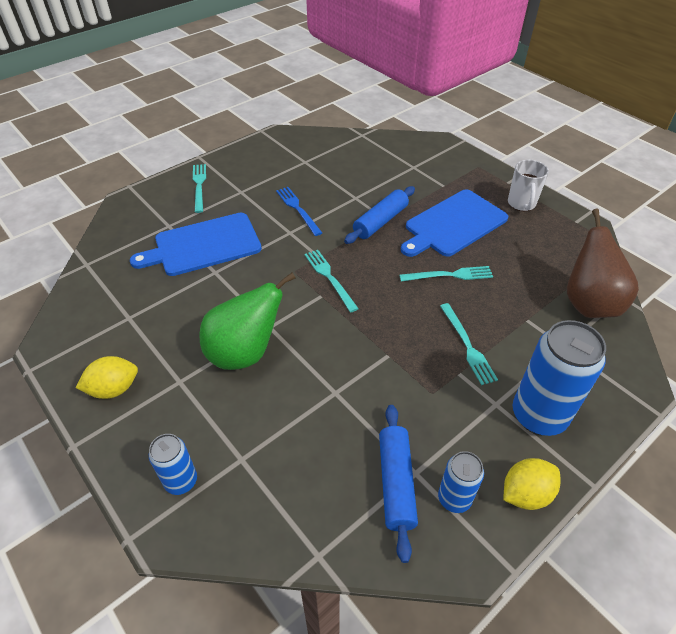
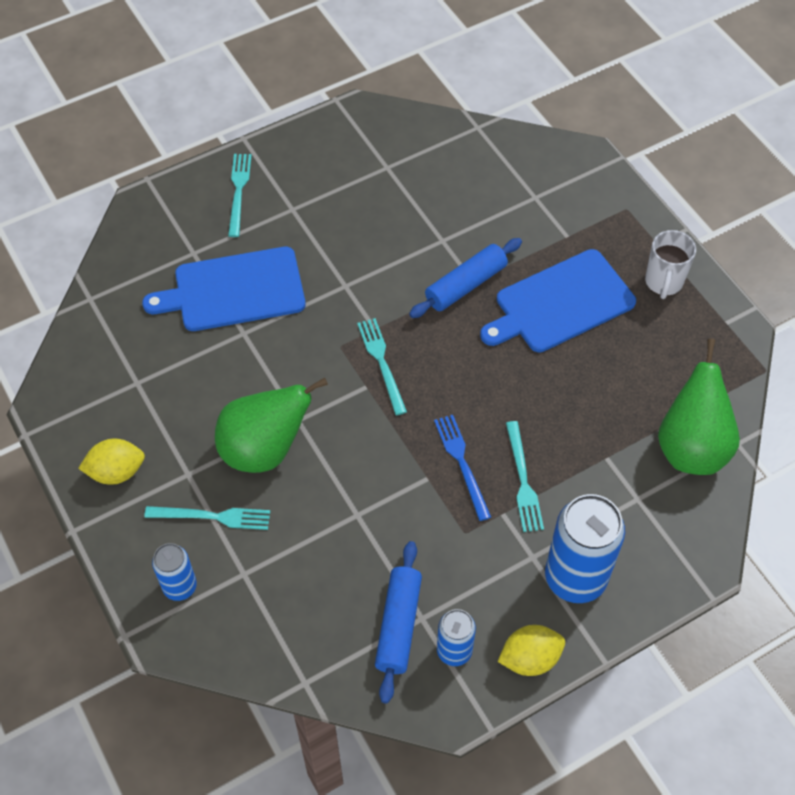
camera: 10 degrees right, 10 degrees up
(298, 209) = (362, 249): blue fork -> blue fork (462, 463)
(449, 275) = (531, 381): turquoise fork -> turquoise fork (212, 517)
(588, 304) = (691, 447): brown pear -> green pear

